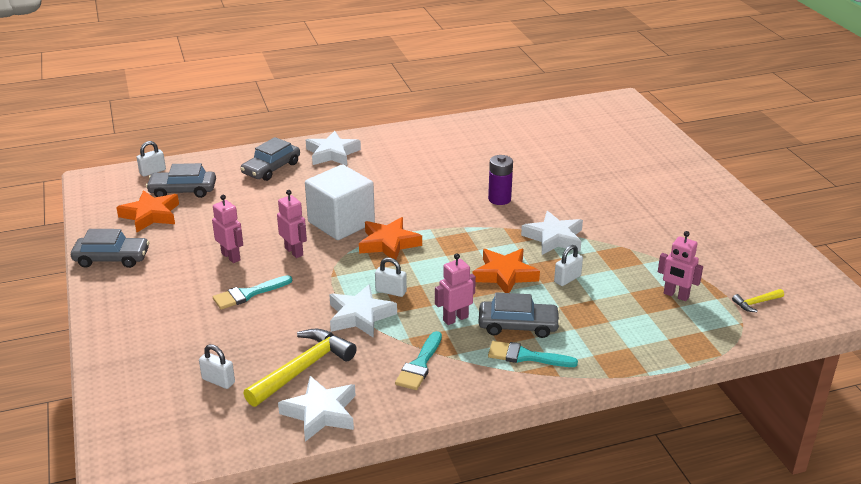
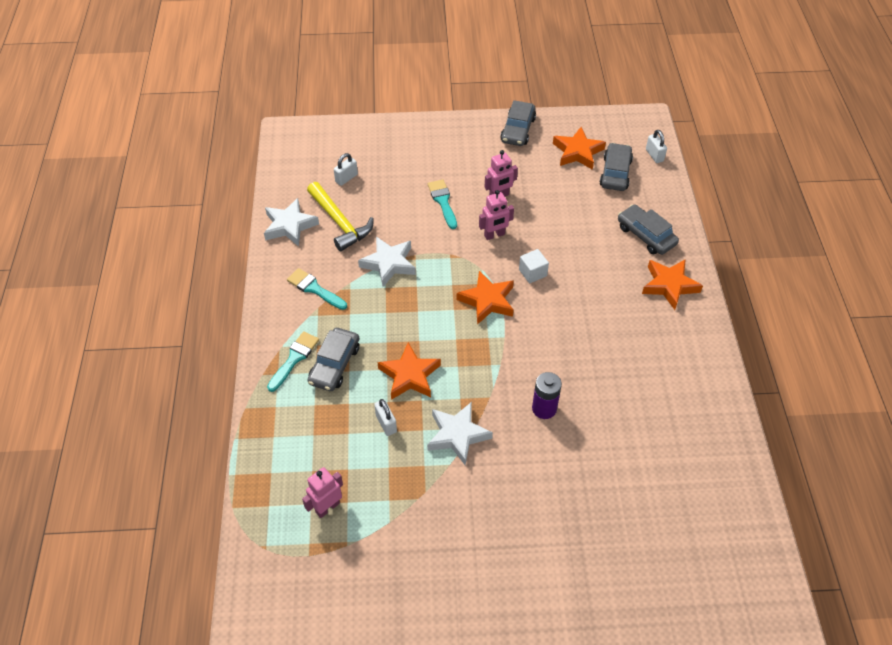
camera: 105 degrees right, 20 degrees up
(332, 153) = (669, 285): white star -> orange star
(341, 222) = (532, 273): white cube -> white cube, size x0.46
(391, 291) = (414, 289): white padlock -> none
(455, 318) = (361, 324): pink robot -> none
(756, 303) = (287, 577): yellow hammer -> none

